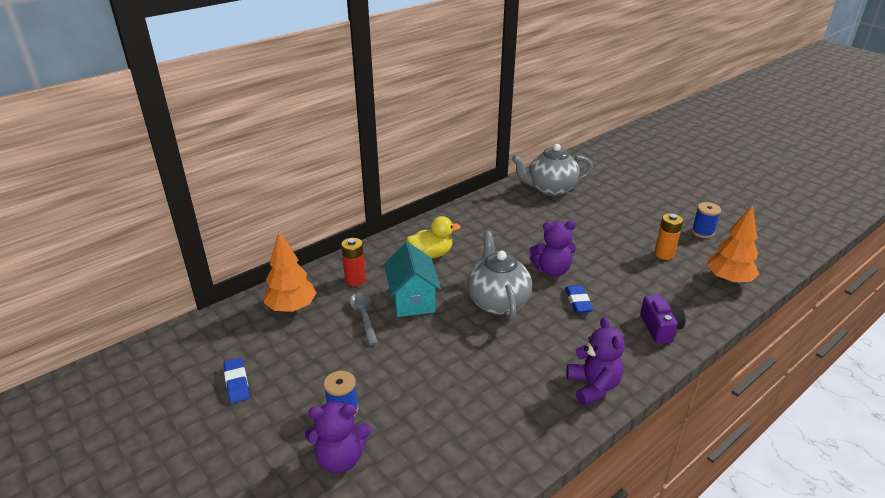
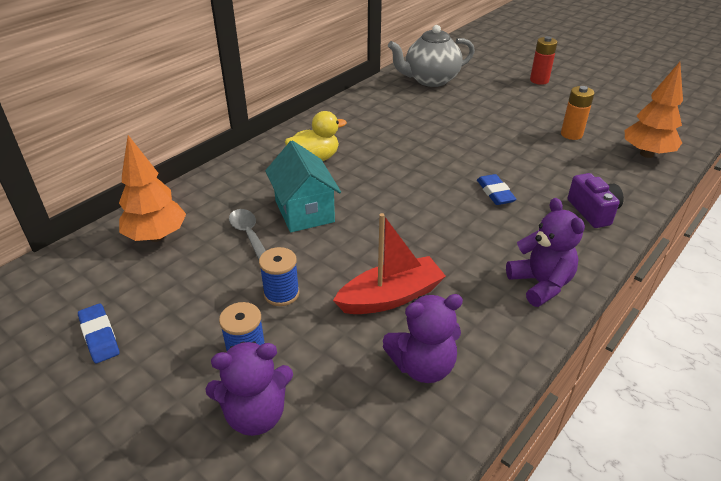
camera: 10 degrees left, 5 degrees up
(355, 280) = (230, 196): red battery -> red battery (539, 80)
(465, 381) = (391, 297): none -> red boat
(497, 301) = (404, 202): grey teapot -> none
(552, 270) = (456, 162): purple teddy bear -> purple teddy bear (422, 366)
(702, 232) = (603, 109): blue spool -> blue spool (281, 293)

